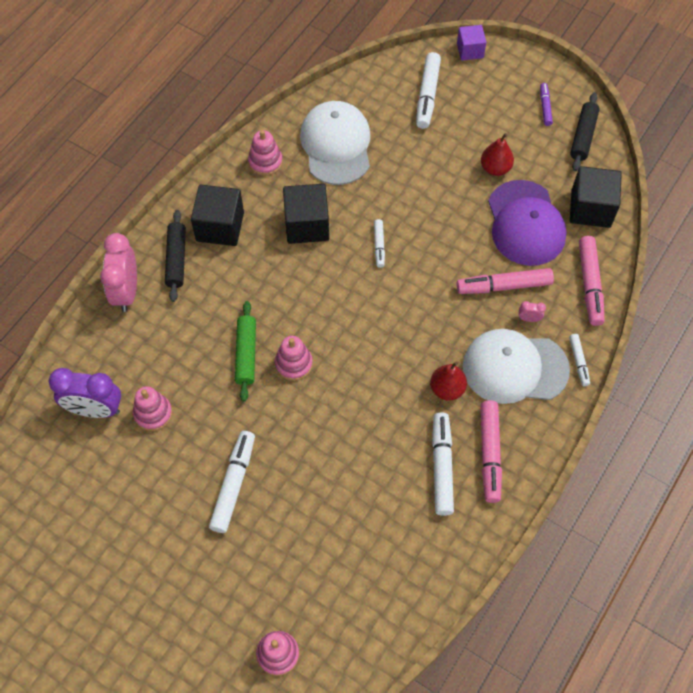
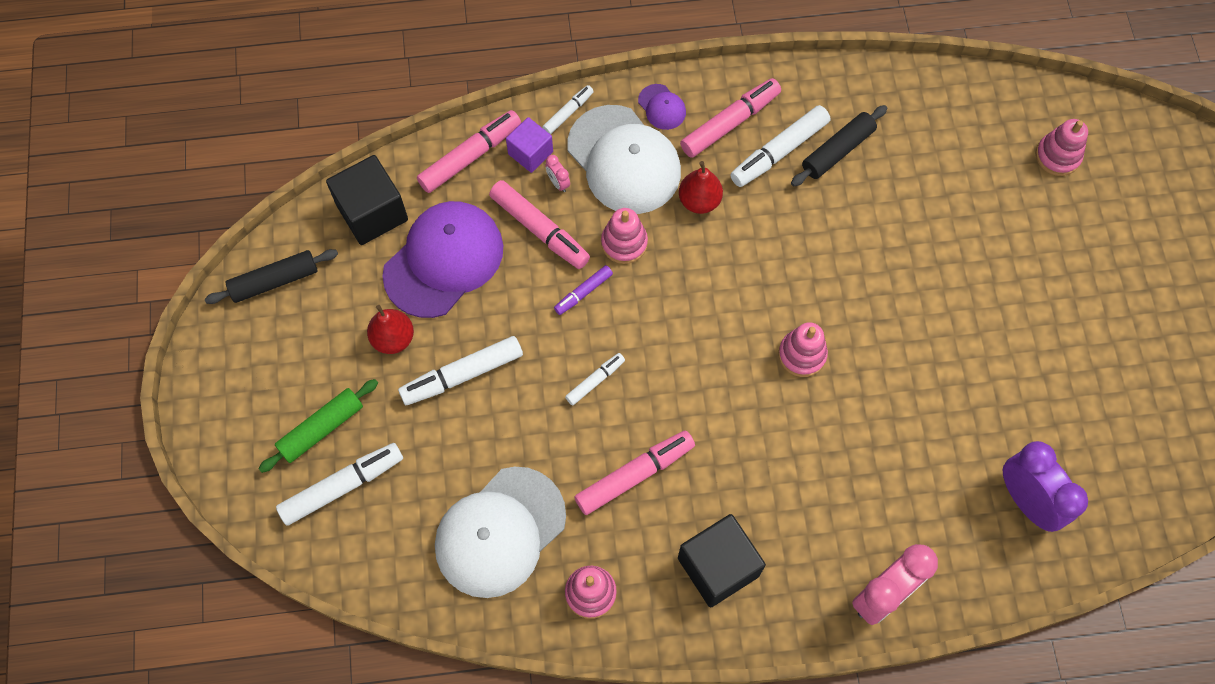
camera: 130 degrees left, 5 degrees up
(153, 413) = (975, 441): pink stacking toy -> pink stacking toy (624, 243)
(176, 259) = (798, 577): black rolling pin -> black rolling pin (837, 151)
(233, 484) = (965, 308): white marker -> white marker (462, 375)
(246, 354) = (834, 408): green rolling pin -> green rolling pin (321, 428)
(307, 225) = (634, 475): black cube -> pink marker
(470, 50) = (231, 489): purple cube -> purple cube (530, 153)
(537, 421) = (662, 107): none -> purple cap
(545, 107) = (260, 346): purple marker -> purple marker (583, 292)

